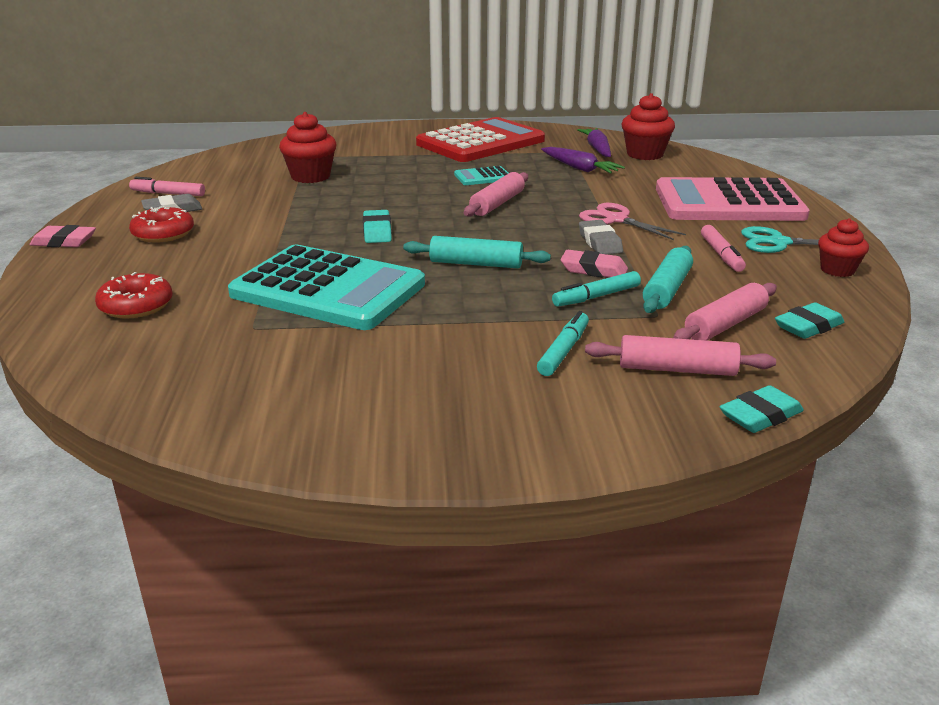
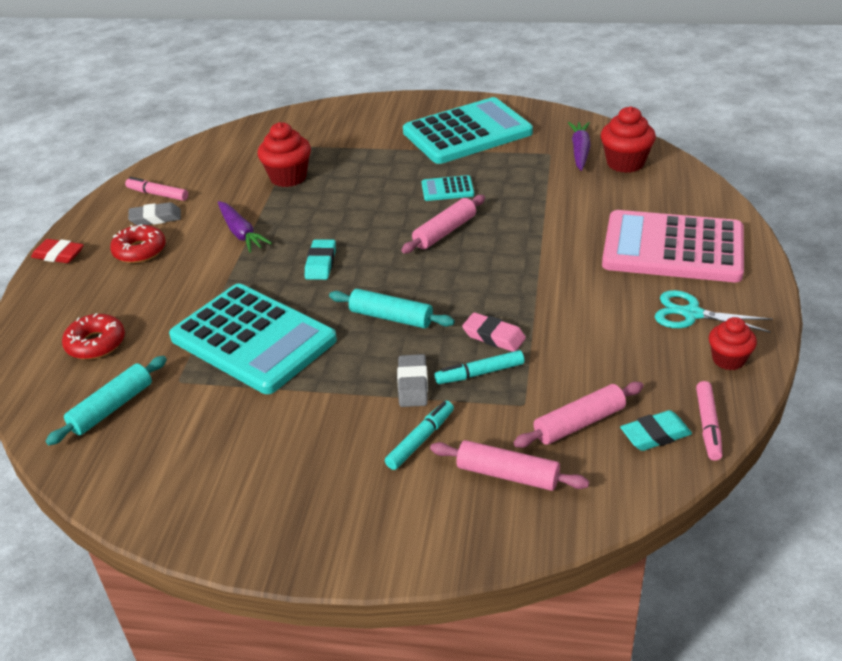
camera: 15 degrees right, 10 degrees up
(64, 242) = (58, 255): pink eraser -> red eraser
(480, 142) = (467, 132): red calculator -> turquoise calculator
(580, 168) = (548, 182): purple carrot -> purple carrot (241, 233)
(600, 242) = (517, 297): grey eraser -> grey eraser (413, 384)
(616, 219) = (548, 265): pink scissors -> none
(667, 289) = (549, 370): turquoise rolling pin -> turquoise rolling pin (112, 408)
(721, 255) = (625, 326): pink marker -> pink marker (708, 425)
(760, 416) = (551, 539): turquoise eraser -> none

